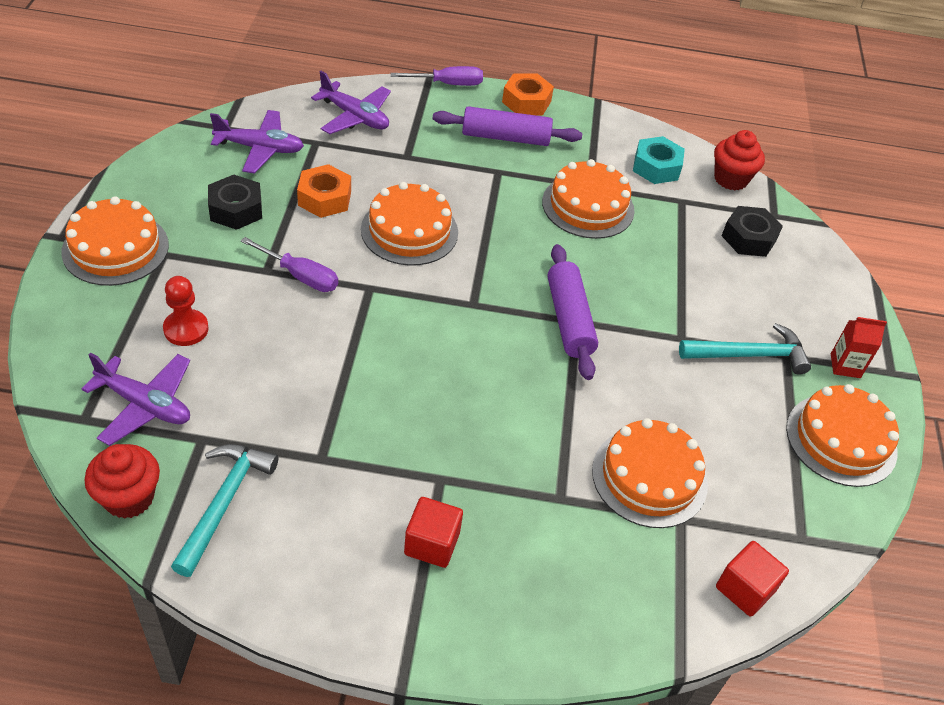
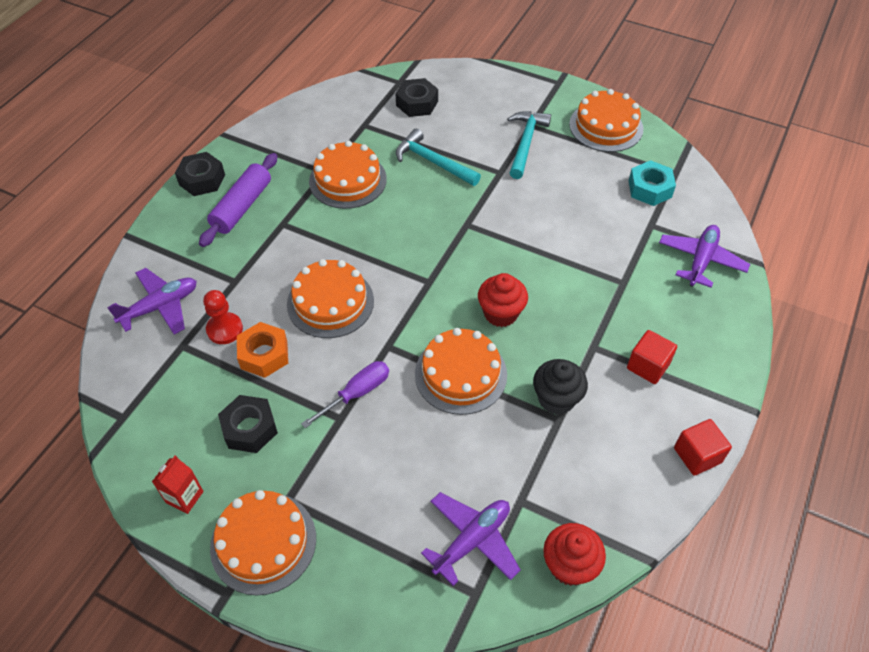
camera: 65 degrees left, 5 degrees up
(186, 329) = (392, 494): red pawn -> red pawn (224, 329)
(224, 502) = (587, 494): turquoise hammer -> turquoise hammer (433, 162)
(260, 148) = (170, 393): purple plane -> purple plane (701, 260)
(348, 452) = (556, 399): none -> black cupcake
(448, 84) = (149, 226): purple screwdriver -> none
(526, 102) = (202, 180): orange nut -> black nut
(569, 319) = (463, 228): purple rolling pin -> none
(649, 477) = (615, 229): orange cake -> orange cake (460, 374)
(656, 167) = (321, 126): turquoise nut -> turquoise nut (650, 189)
(731, 179) = (352, 90): red cupcake -> red cupcake (501, 313)
(745, 589) = (707, 212): red cube -> red cube (697, 455)
(845, 366) = (547, 101): red carton -> red carton (184, 497)

